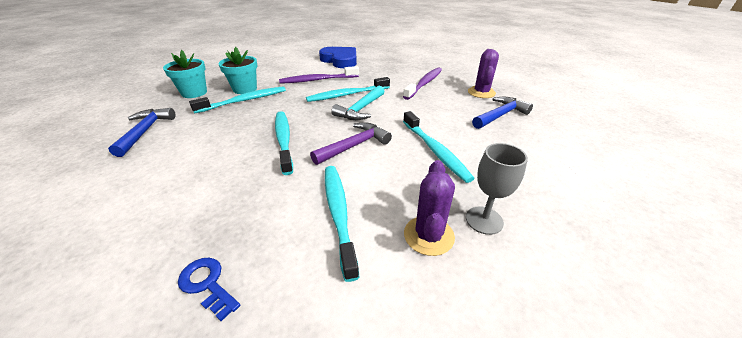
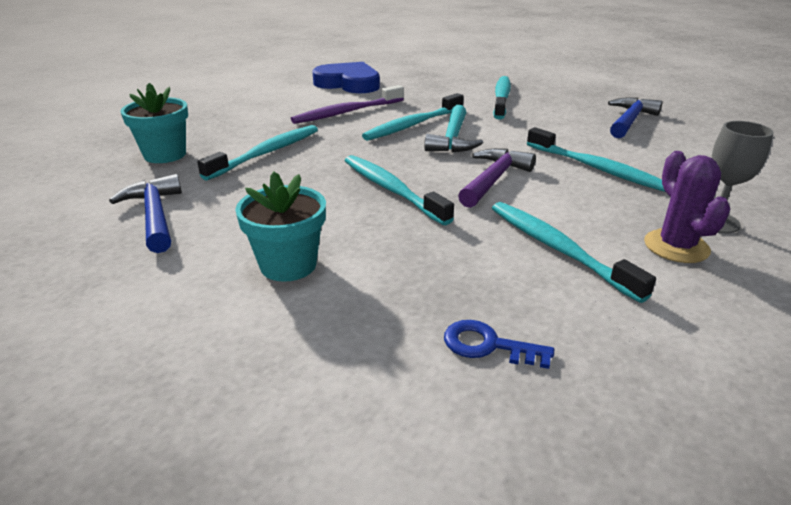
camera: 20 degrees left, 5 degrees down
(245, 89) = (246, 138): turquoise flower pot -> turquoise flower pot (288, 265)
(424, 83) = (501, 98): purple toothbrush -> turquoise toothbrush
(481, 92) = (582, 99): purple cactus -> none

